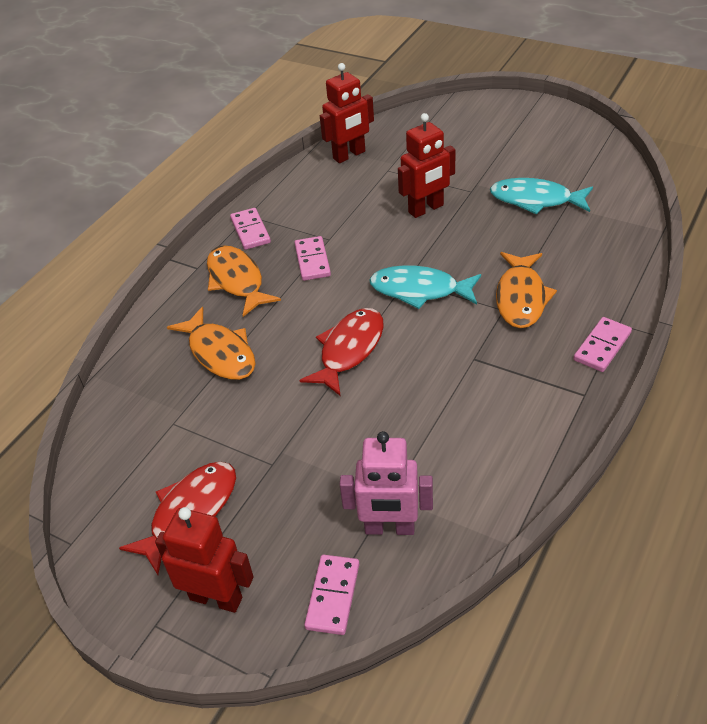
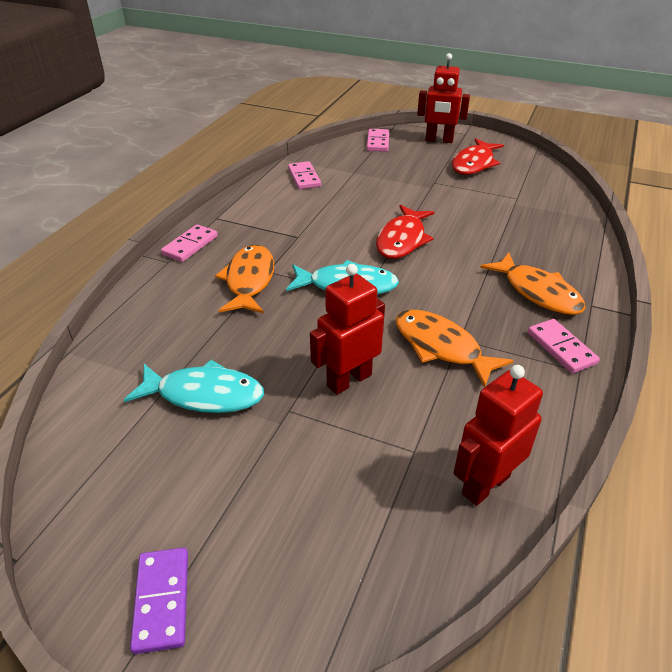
camera: 170 degrees right, 5 degrees down
(220, 353) = (512, 236): orange fish -> orange fish (441, 347)
(312, 260) = (468, 313): pink domino -> pink domino (304, 177)
(389, 528) = (352, 161): pink robot -> none
(528, 115) = (162, 600): none -> purple domino

